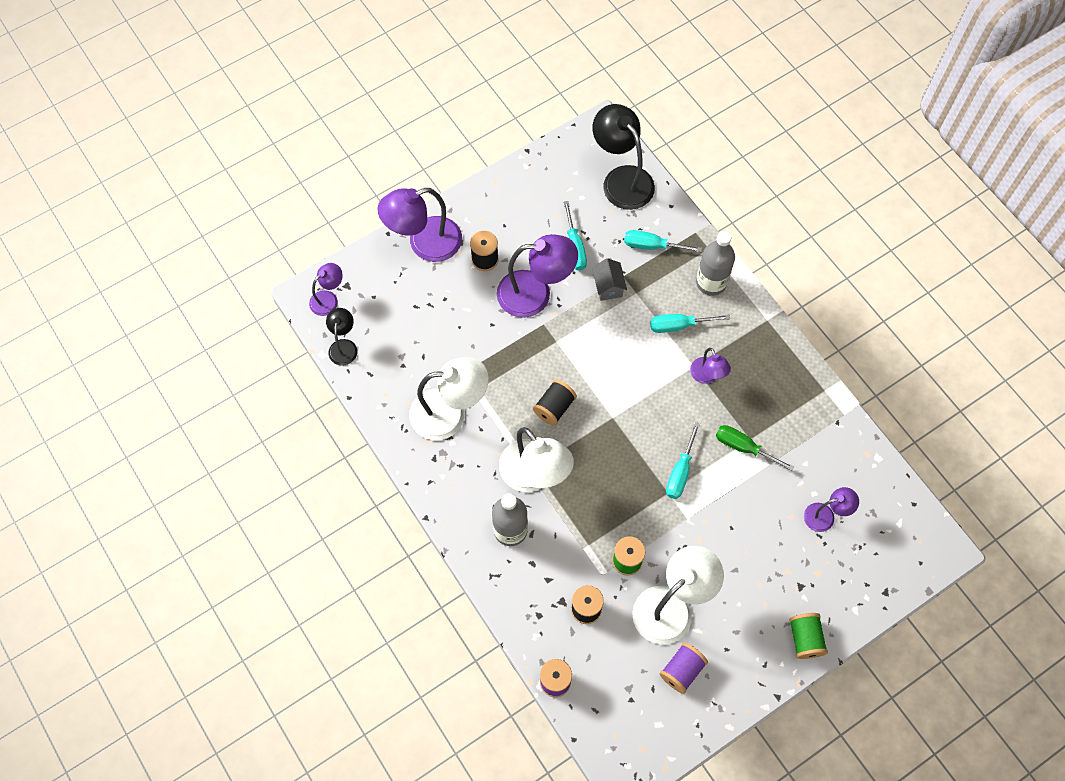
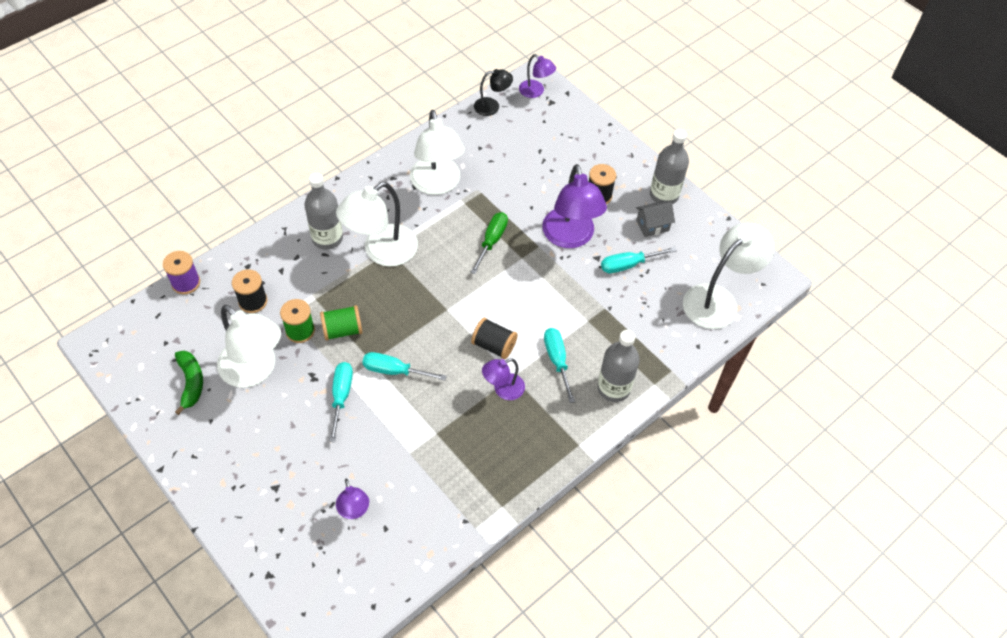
camera: 80 degrees right, 10 degrees down
(424, 243) = (605, 150): purple lamp -> none
(491, 200) = (664, 195): none -> grey bottle
(554, 407) = (452, 261): black spool -> black spool (494, 345)
(608, 286) = (590, 296): grey house -> grey house (652, 225)
(622, 179) = (718, 299): black lamp -> white lamp
(652, 246) = (645, 331): turquoise screwdriver -> turquoise screwdriver (341, 396)
(682, 670) = (191, 382): purple spool -> green banana
(744, 447) = (426, 427): green screwdriver -> green screwdriver (491, 241)
(805, 639) = (219, 493): green spool -> green spool (342, 330)

